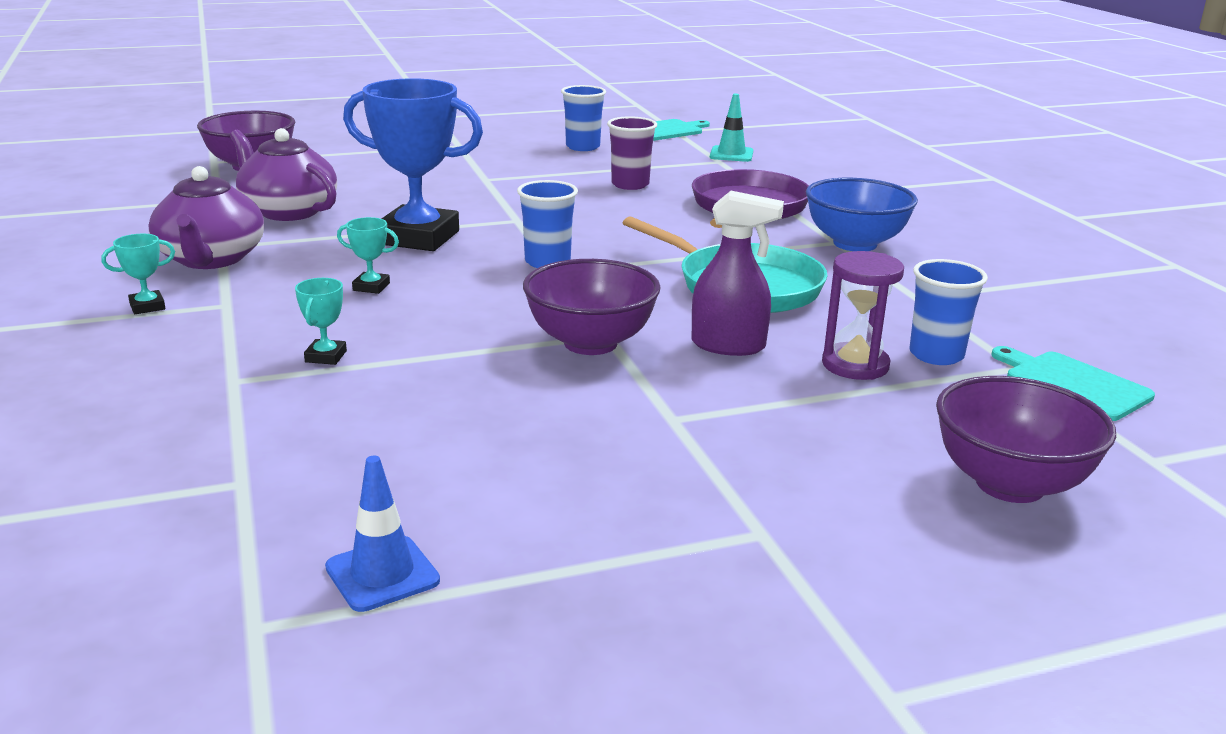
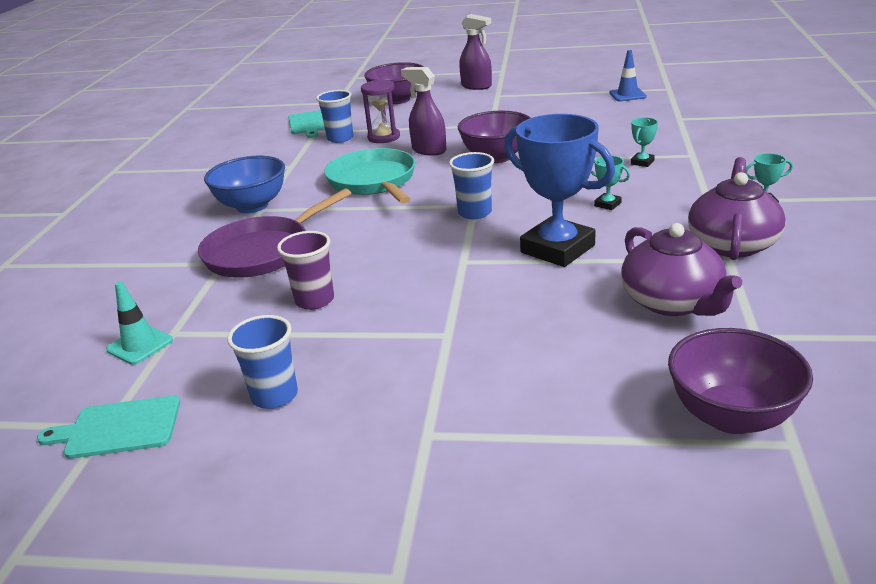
camera: 150 degrees left, 5 degrees up
(871, 575) = (476, 86): none -> purple spray bottle

